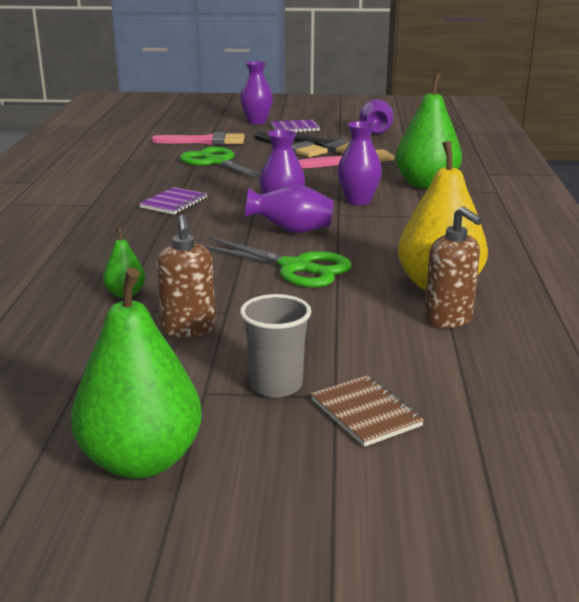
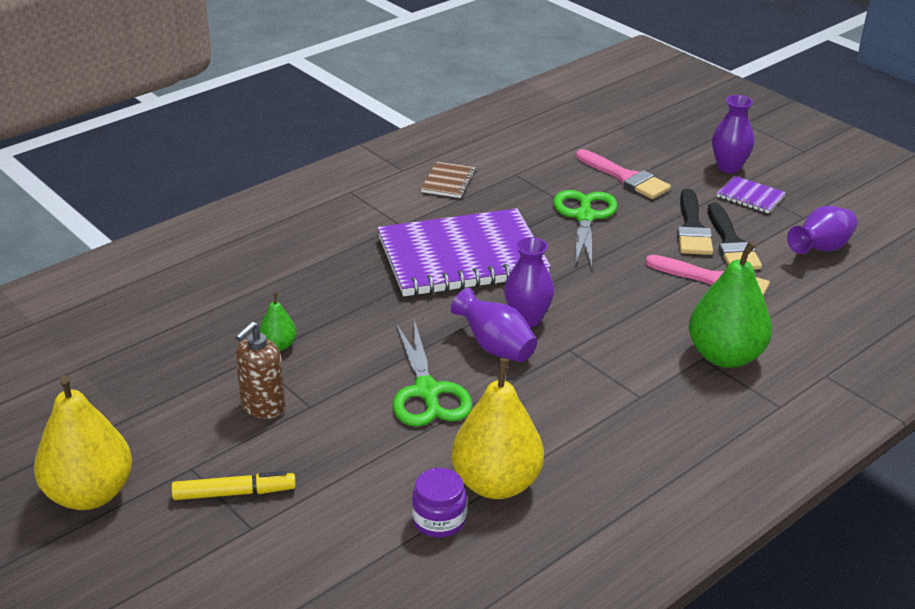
camera: 45 degrees right, 10 degrees up
(141, 461) = (89, 494): green pear -> yellow pear
(174, 203) = (462, 257): purple notebook -> purple notebook, size x2.45
(276, 385) = (234, 493): grey cup -> yellow marker
(358, 201) = (617, 342): purple vase -> none
(366, 413) = (244, 554): brown notebook -> brown notebook (448, 182)
(448, 319) = (439, 520): brown soap dispenser -> purple jar

